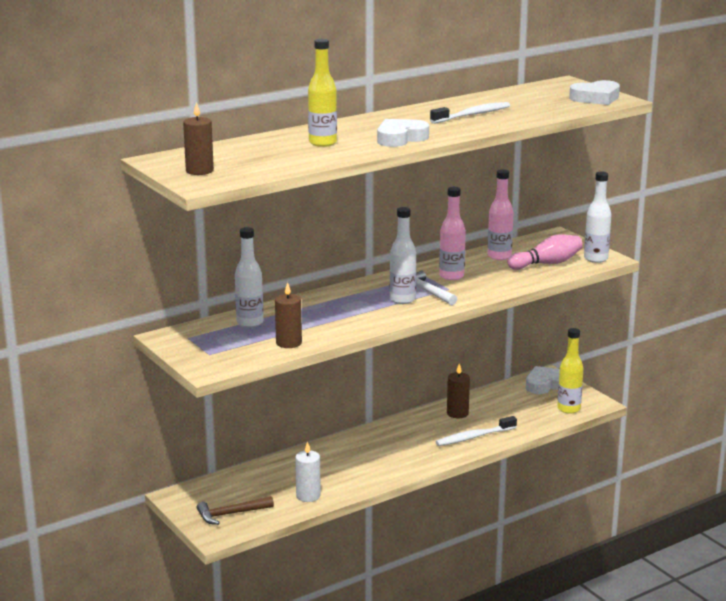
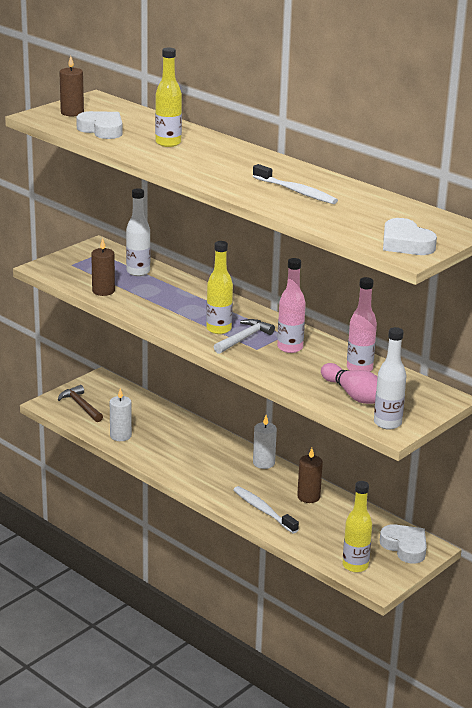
camera: 75 degrees right, 5 degrees up
(392, 426) = (263, 463): none -> white candle
(400, 138) = (198, 168): white heart -> white heart (102, 130)
(402, 299) = (218, 329): white bottle -> yellow bottle

